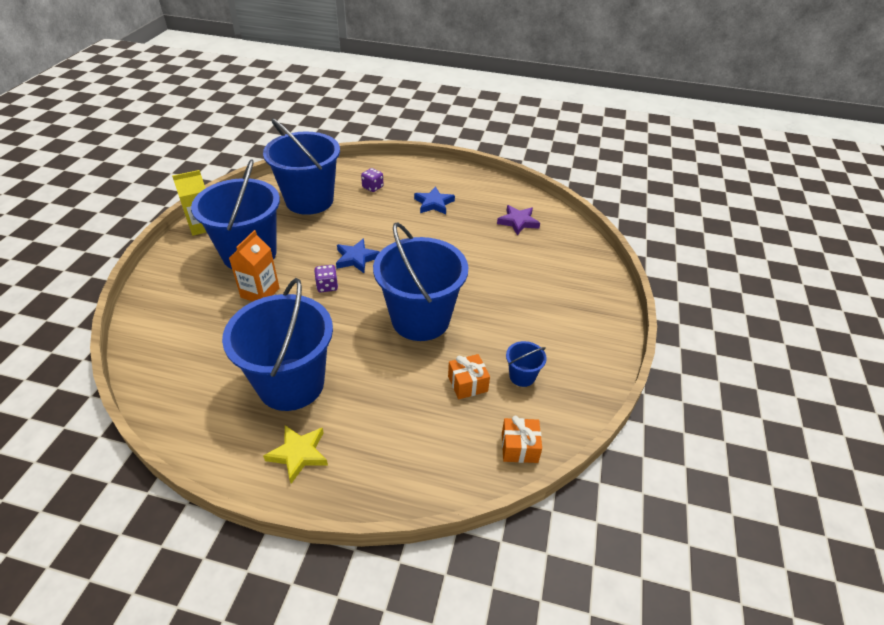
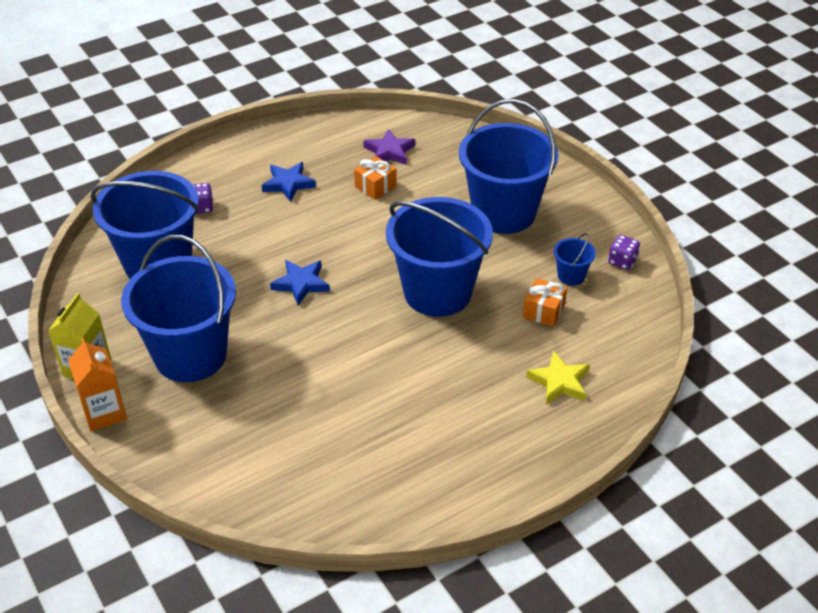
camera: 45 degrees left, 0 degrees up
(260, 293) = (264, 378): orange carton -> orange carton (104, 412)
(291, 384) = (418, 419): blue bucket -> blue bucket (503, 213)
(299, 454) = (505, 455): yellow star -> yellow star (559, 382)
(327, 286) = (316, 326): purple dice -> purple dice (622, 261)
(519, 447) = (636, 324): orange gift -> orange gift (375, 186)

